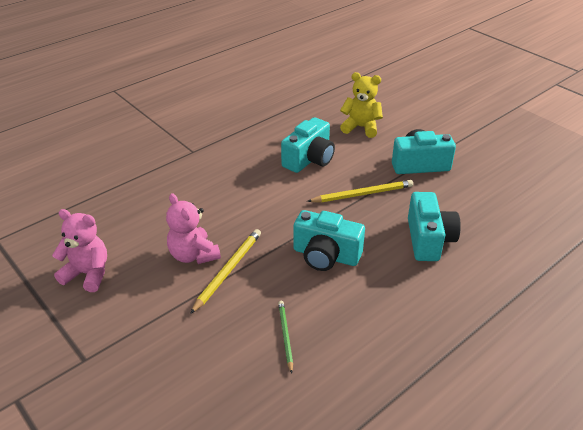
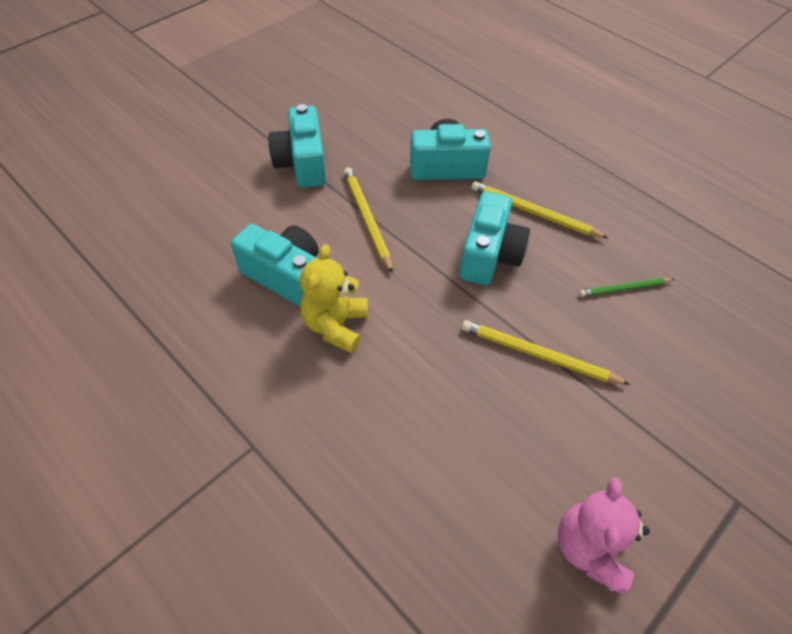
camera: 95 degrees left, 15 degrees up
(193, 255) = (518, 402): pink teddy bear -> none
(361, 127) = (205, 217): yellow teddy bear -> yellow teddy bear (336, 325)
(375, 289) = (534, 213): none -> yellow pencil

